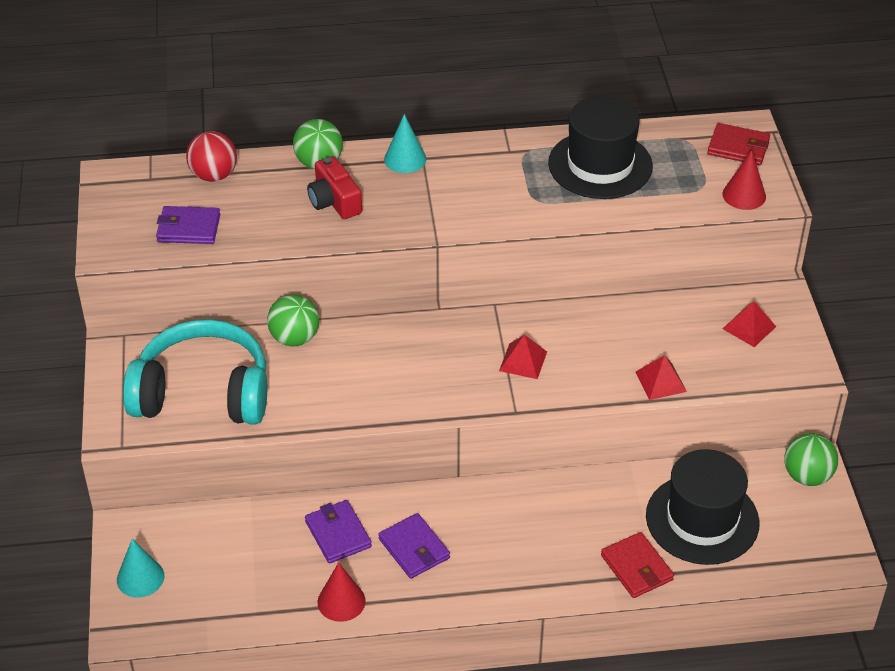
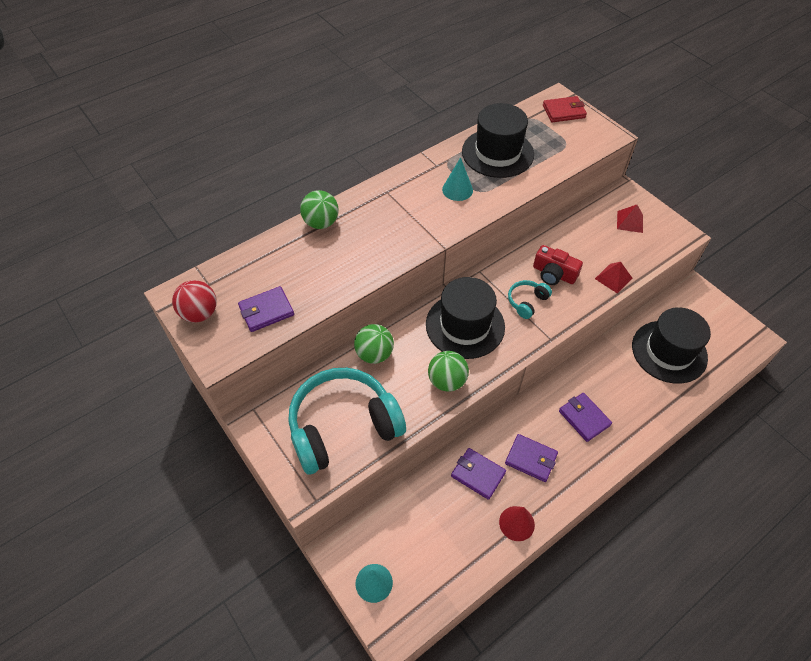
camera: 30 degrees left, 10 degrees up
(214, 175) = (254, 262): red ball -> red ball (200, 313)
(334, 201) = (353, 246): red camera -> red camera (553, 274)
(405, 159) = (376, 197): turquoise cone -> turquoise cone (457, 190)
(424, 353) = (465, 325): none -> black hat
(518, 538) = (584, 418): none -> purple wallet
(523, 361) = (527, 302): red pyramid -> turquoise headphones
(636, 568) = (661, 402): red wallet -> none
(744, 195) = (593, 139): red cone -> none
(807, 476) = (697, 297): green ball -> green ball (447, 381)

